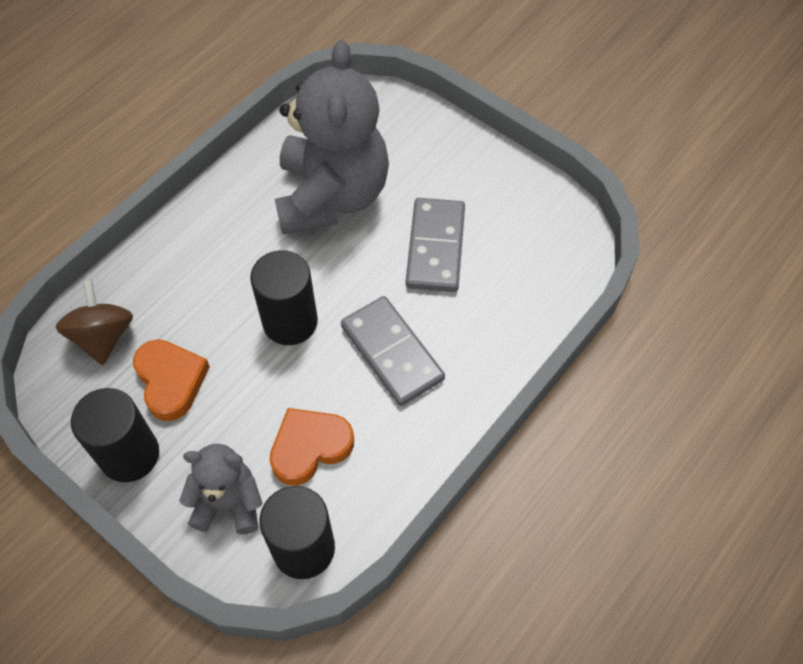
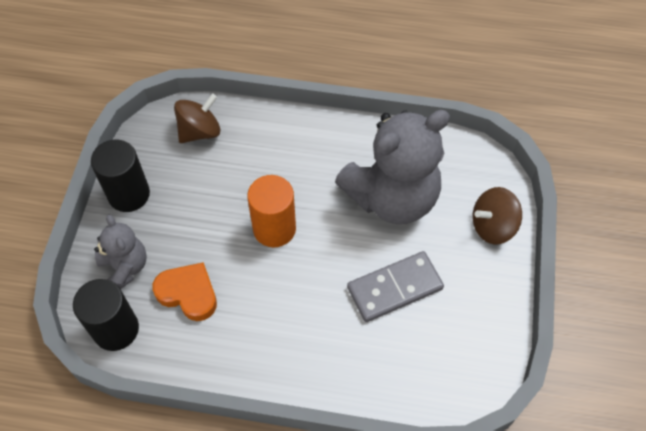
camera: 60 degrees right, 0 degrees up
(171, 381) = (190, 186): orange heart -> none
(290, 322) = (274, 229): black cylinder -> orange cylinder
(392, 353) = (288, 305): grey domino -> none
(424, 132) = (492, 226): none -> brown spinning top

